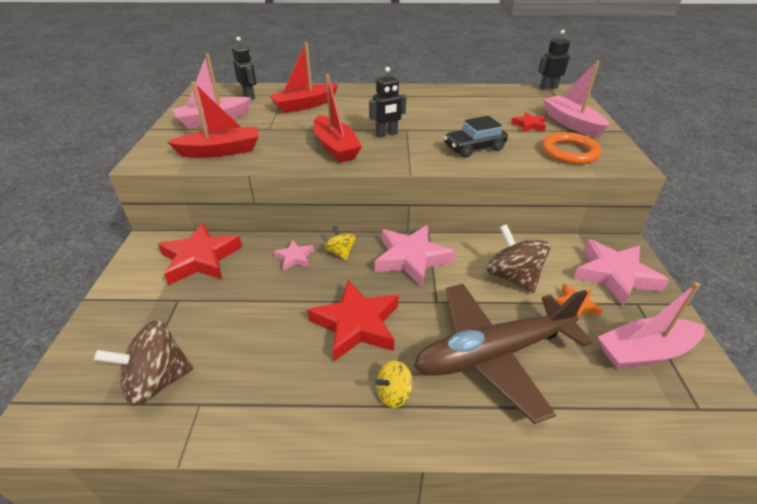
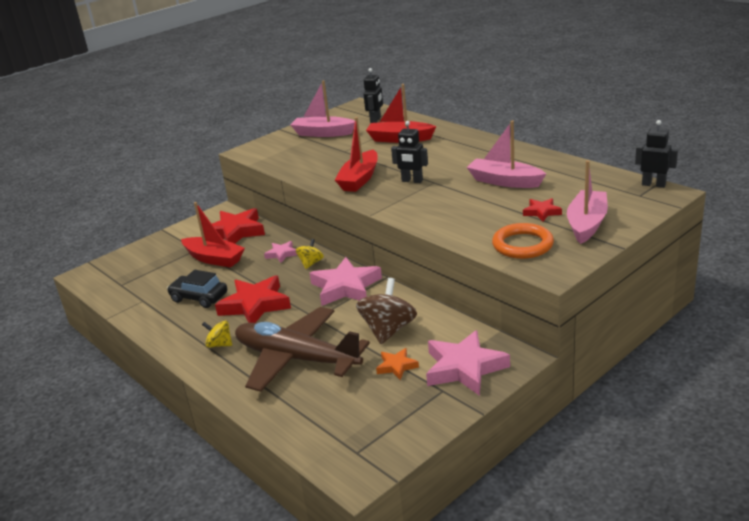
camera: 50 degrees right, 10 degrees down
(157, 381) = (141, 282): brown spinning top -> none
(221, 151) = (291, 158): red boat -> red boat (214, 259)
(474, 148) = (453, 213): black car -> black car (199, 298)
(644, 352) = (385, 412): pink boat -> pink boat (504, 181)

